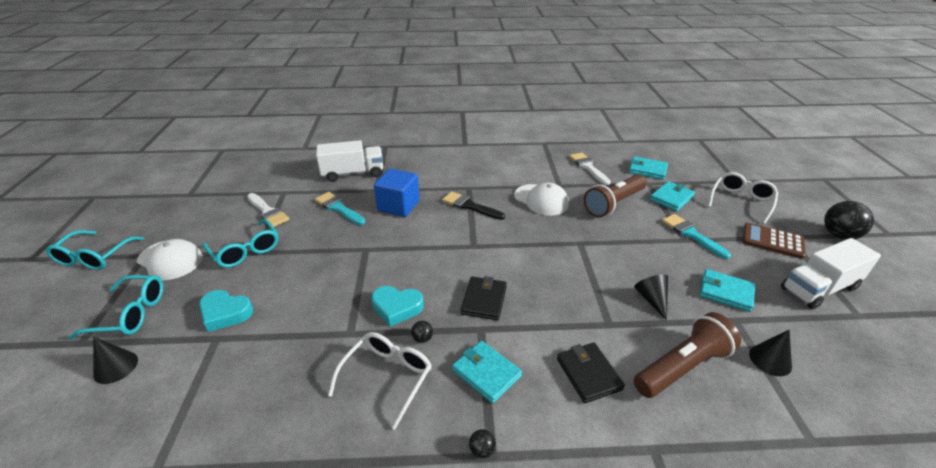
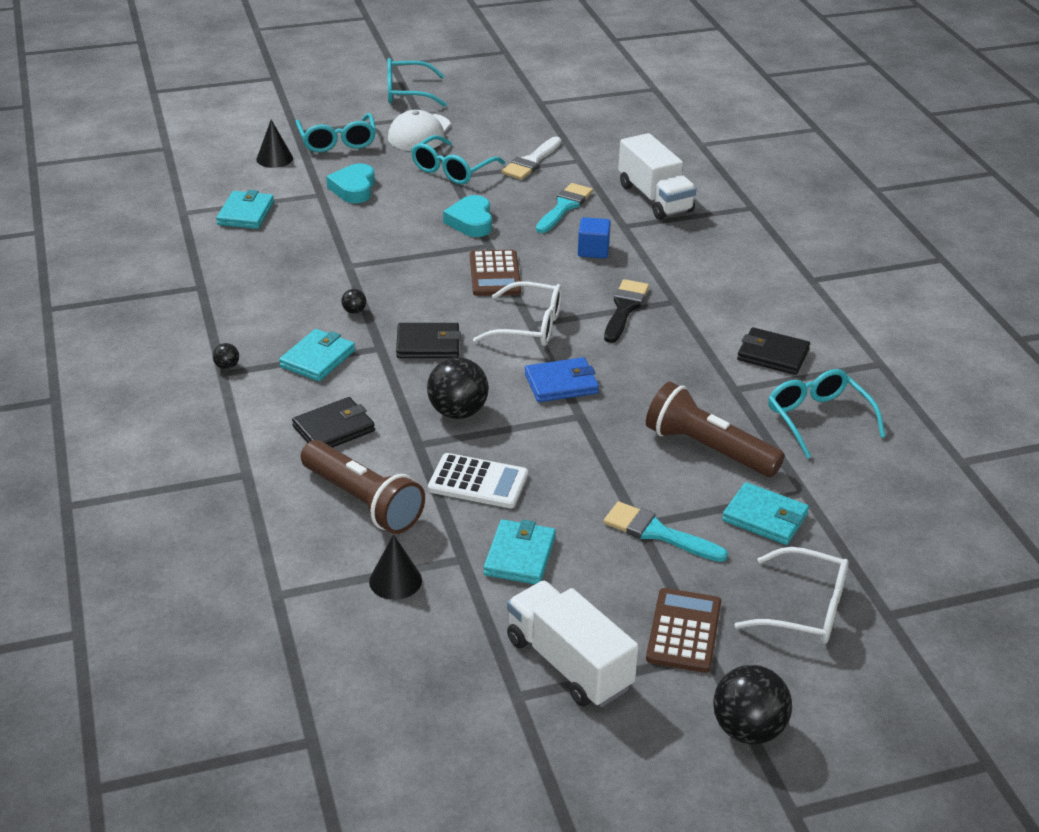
camera: 75 degrees right, 0 degrees up
(387, 377) = (298, 299): white glasses -> white glasses (530, 326)
(397, 307) = (395, 286): turquoise heart -> turquoise heart (471, 221)
(398, 206) = (593, 250): blue cube -> blue cube, size x0.61
(405, 252) = (495, 274): none -> brown calculator
(530, 168) = (773, 355): none -> black wallet
(541, 200) = (678, 373): white cap -> none
(545, 244) = (561, 384): none -> blue wallet
(571, 297) = (458, 412): none -> black ball
(588, 167) = (818, 419): white brush -> turquoise glasses
(647, 170) = (855, 492): turquoise wallet -> turquoise wallet (246, 213)
(652, 299) = (478, 482): black cone -> white calculator
(691, 234) = (657, 533): turquoise brush -> turquoise brush turned 105 degrees counterclockwise

